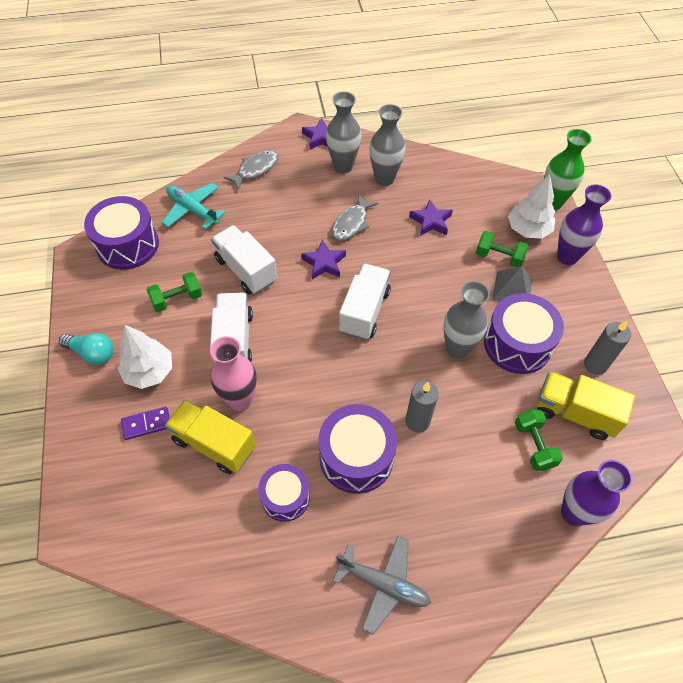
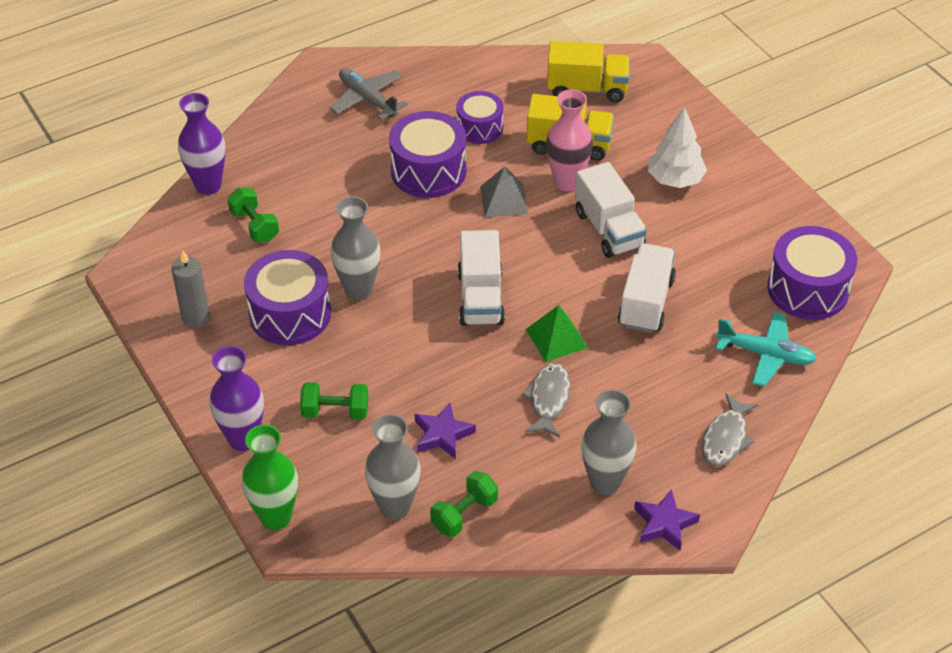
camera: 160 degrees right, 10 degrees down
(92, 353) = (745, 178): turquoise light bulb -> none
(146, 424) = (643, 141): purple domino -> none
(177, 299) = (700, 250): green dumbbell -> green dumbbell (464, 514)
(246, 270) = (645, 302): white truck -> white truck turned 105 degrees counterclockwise
(324, 263) = (556, 338): purple star -> green pyramid
(383, 584) = (368, 99): grey plane -> grey plane turned 45 degrees clockwise
(384, 179) = (534, 481): grey vase -> grey vase (395, 507)
(417, 421) = (379, 213): grey candle -> none
(512, 289) = (309, 374): grey pyramid -> grey pyramid (504, 200)
(528, 230) = (303, 463): white tree -> none
(574, 413) = (215, 264): yellow truck -> yellow truck (587, 89)

